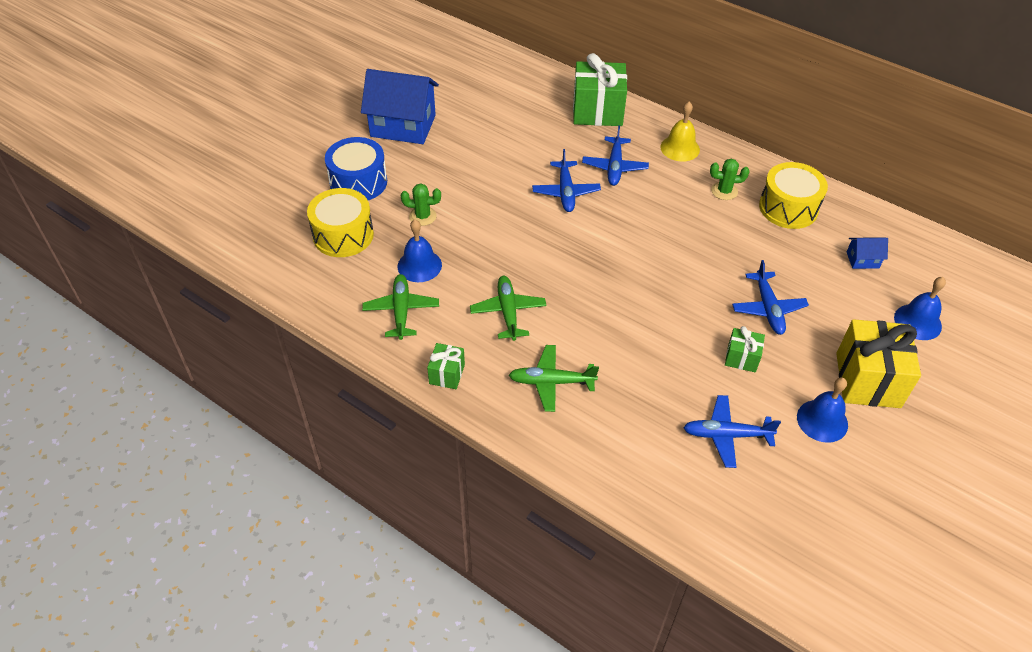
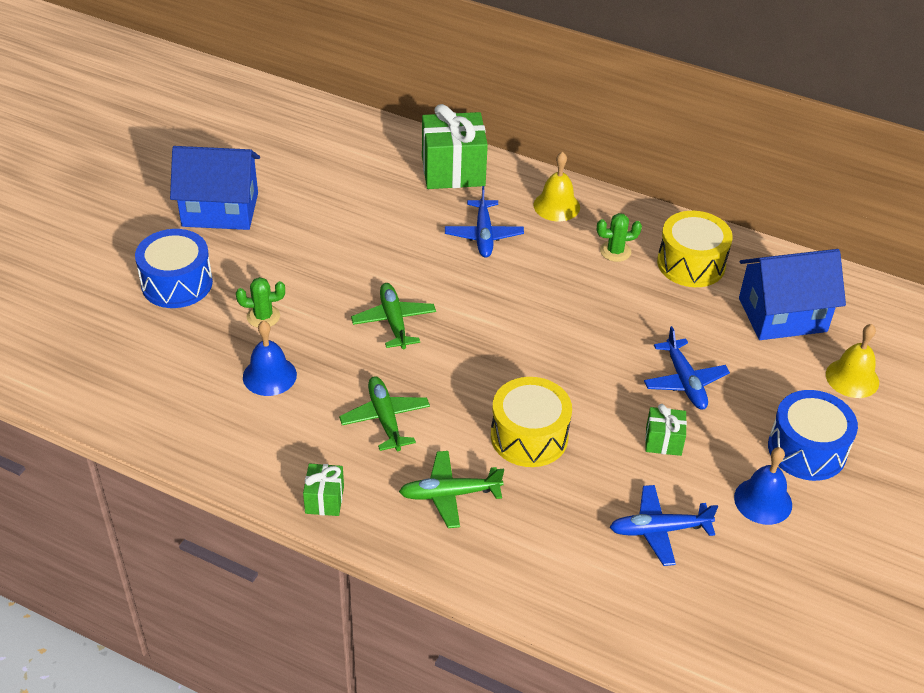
camera: 10 degrees left, 5 degrees down
(343, 235) = (169, 349): yellow drum -> yellow drum (529, 436)
(401, 311) = (257, 431): green plane -> green plane (394, 321)
(565, 192) = (430, 270): blue plane -> none
(862, 260) = (782, 315): blue house -> blue house, size x2.28
(868, 380) = (807, 449): yellow gift -> blue drum
(917, 322) = (852, 378): blue bell -> yellow bell

